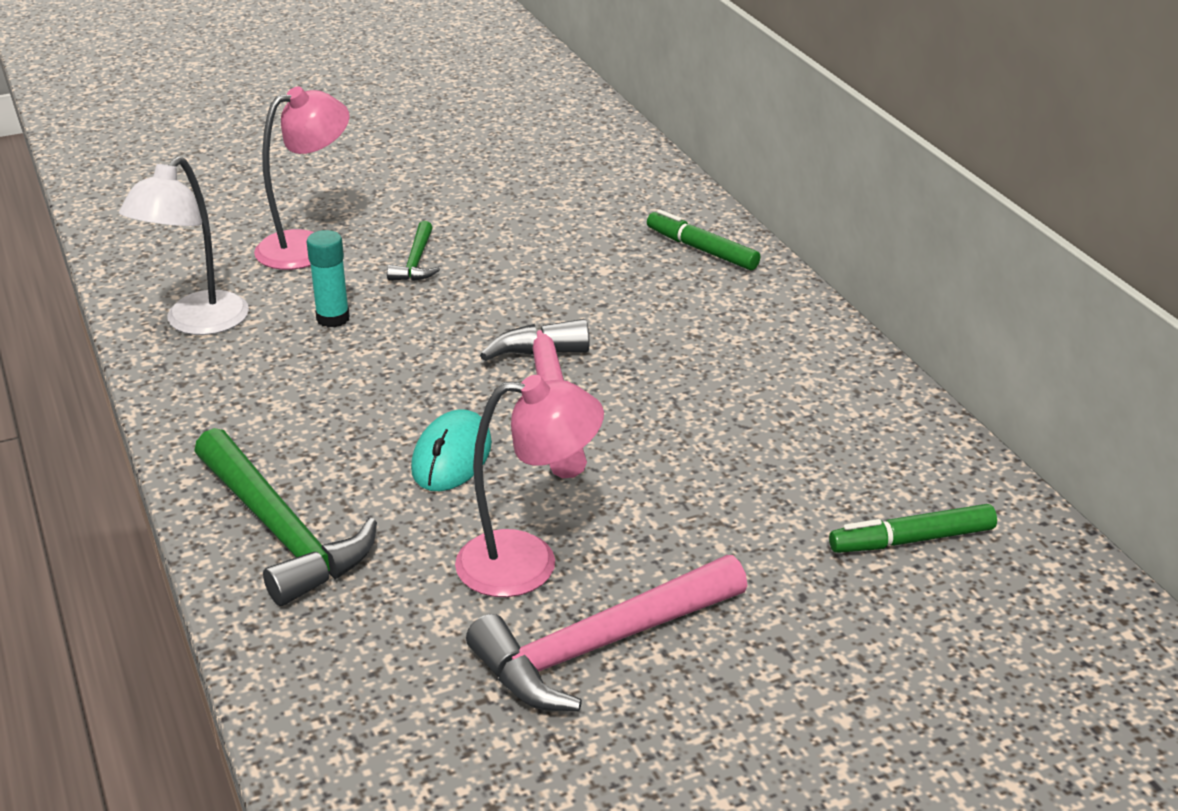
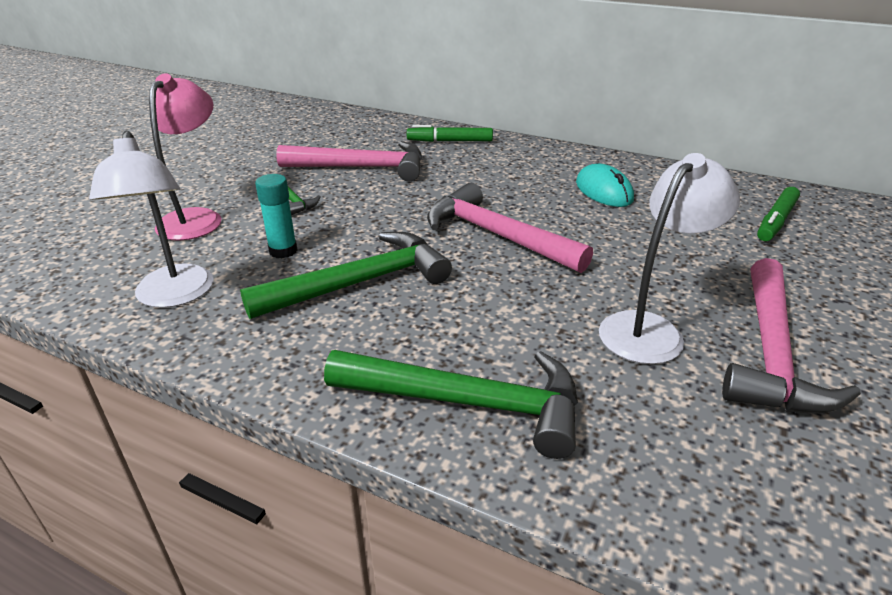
camera: 40 degrees left, 0 degrees up
(350, 384) = (359, 283): none -> green hammer
(451, 457) = (498, 293): turquoise mouse -> turquoise mouse (603, 191)
(528, 563) = (650, 329): pink lamp -> white lamp
(543, 248) = (362, 168): none -> pink hammer

